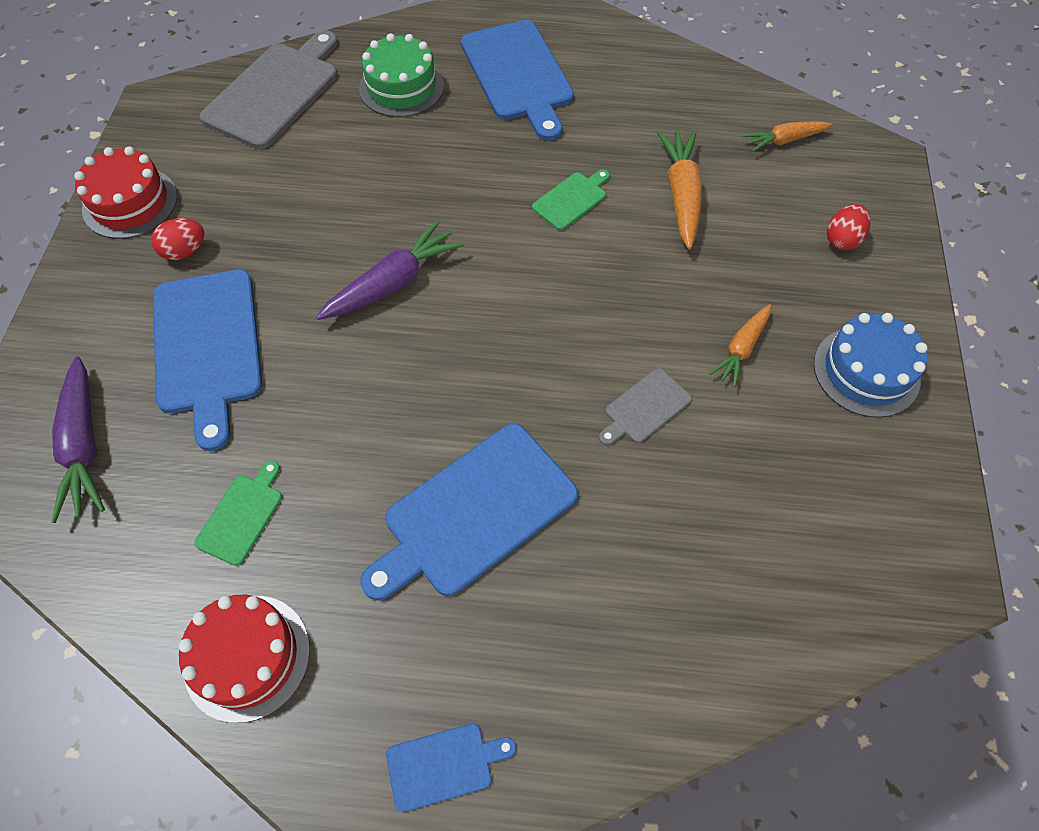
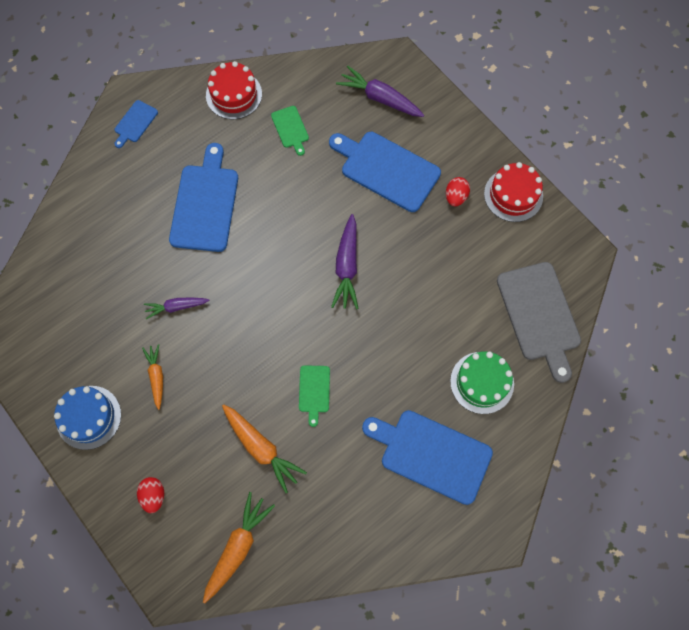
camera: 135 degrees right, 10 degrees up
(645, 408) = (176, 307): grey cutting board -> purple carrot
(784, 140) = (238, 547): orange carrot -> orange carrot, size x1.59

